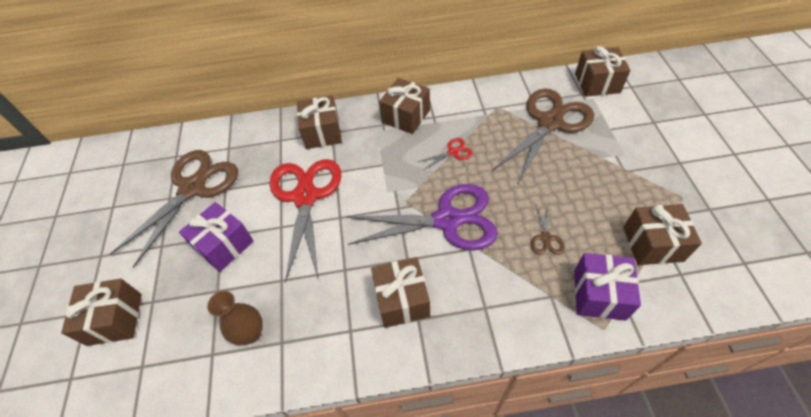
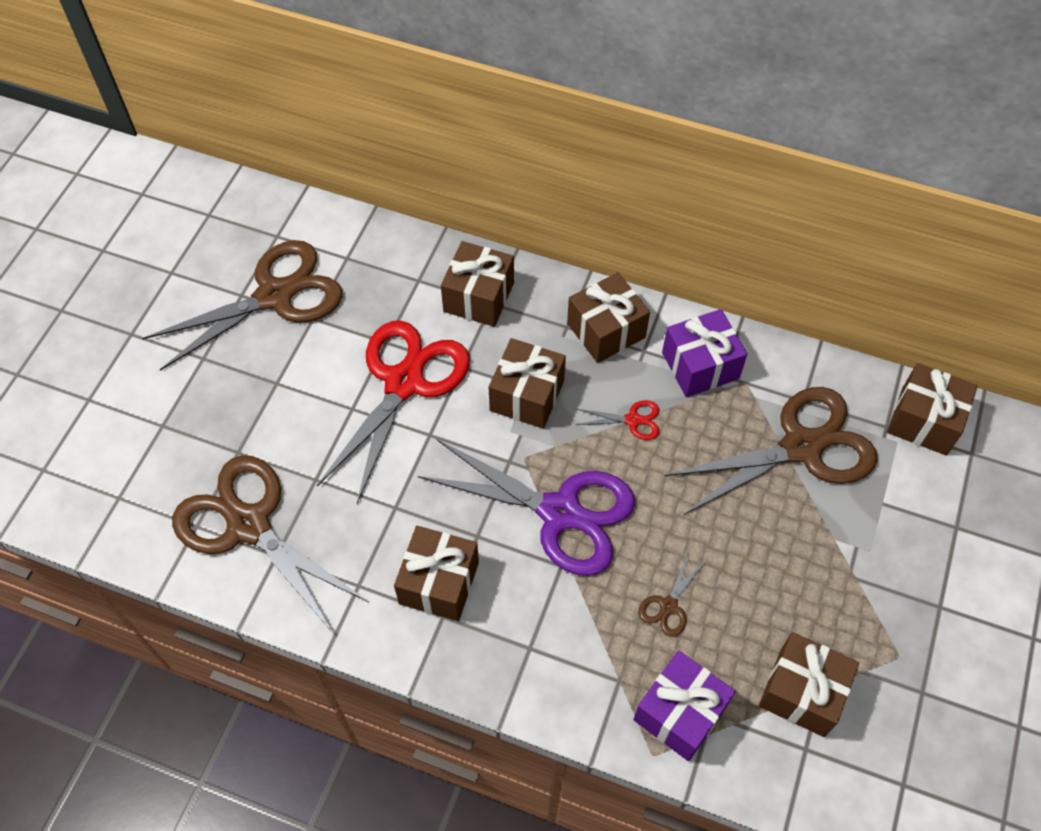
camera: 25 degrees right, 5 degrees up
(115, 319) = (114, 425): brown gift -> brown gift (527, 395)
(224, 245) = (274, 397): purple gift -> purple gift (700, 365)
(250, 333) = (249, 525): brown vase -> brown scissors

